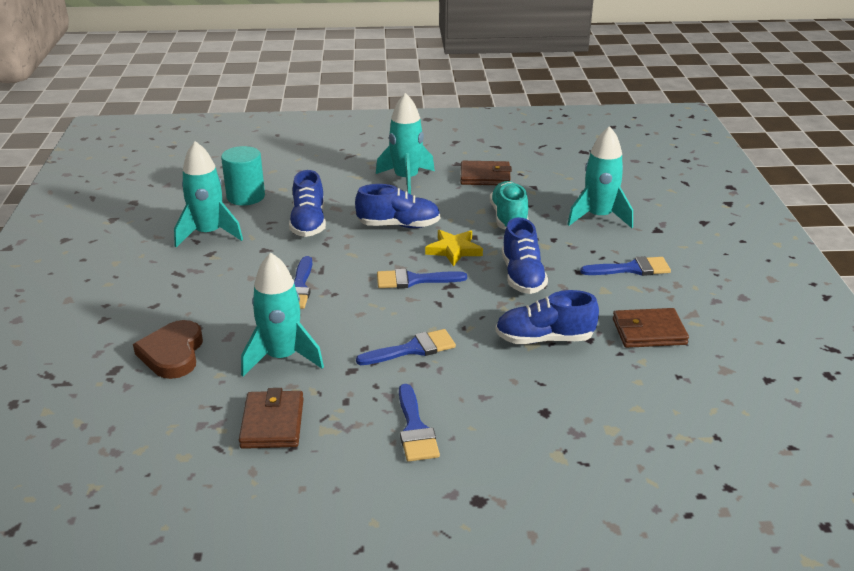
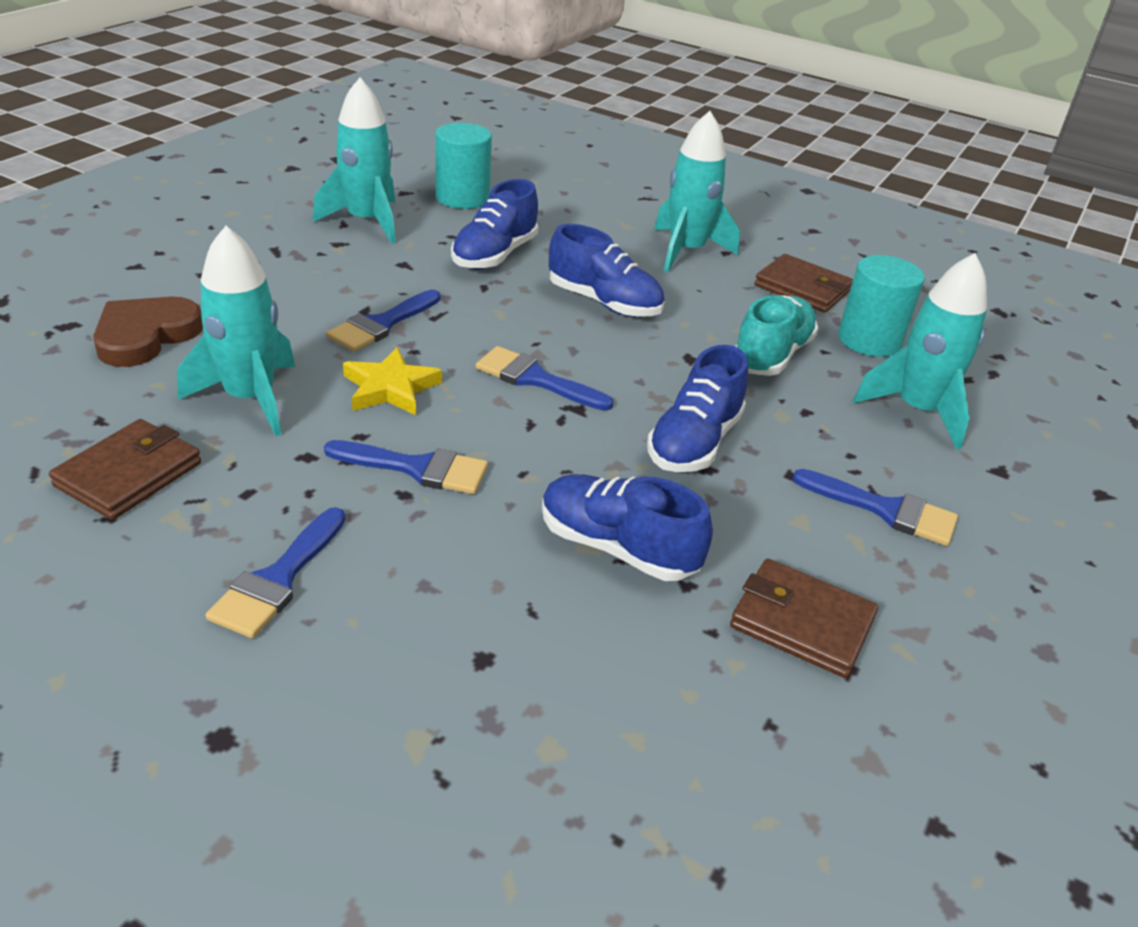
camera: 30 degrees right, 5 degrees up
(454, 250) = (639, 364): yellow star -> yellow star (390, 388)
(543, 191) = (869, 340): none -> turquoise cylinder

